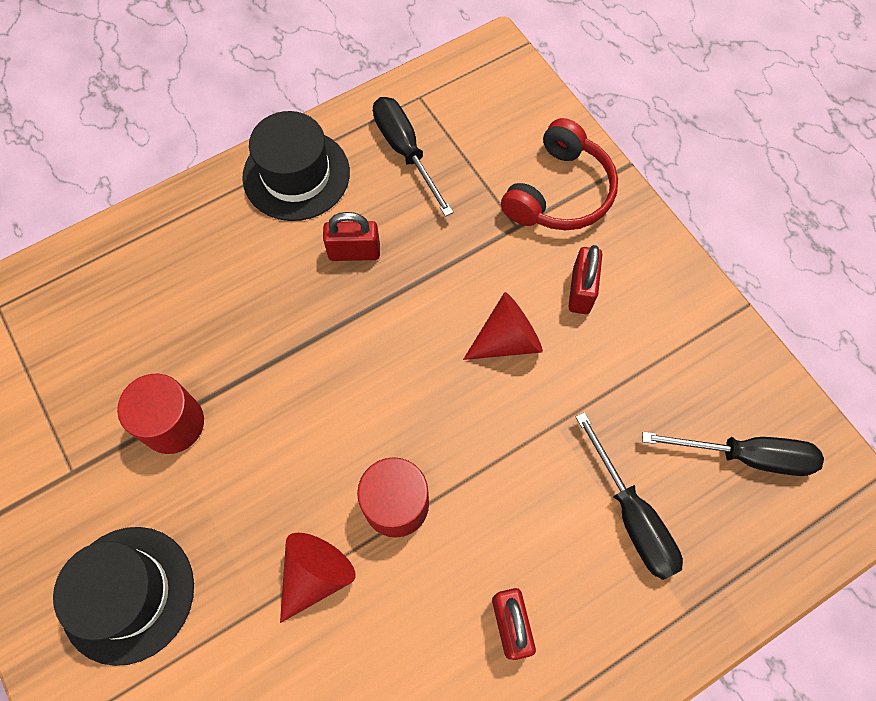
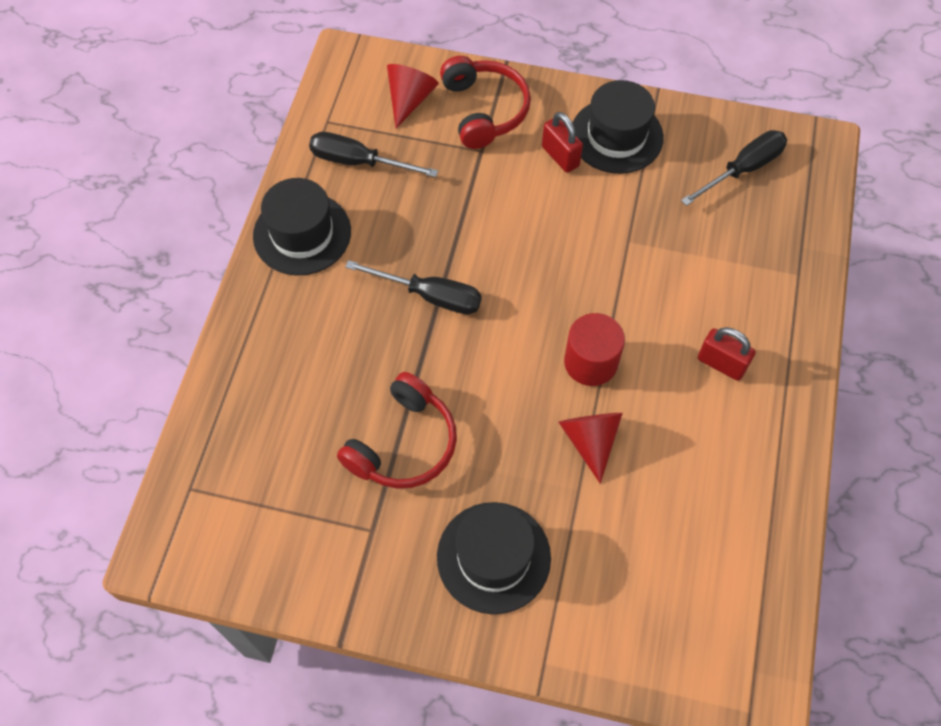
camera: 45 degrees left, 5 degrees down
(173, 423) = (403, 444): red cylinder -> red headphones
(354, 252) = (398, 248): red padlock -> none
(507, 339) = (549, 219): red cone -> red cone (410, 99)
(632, 516) = (720, 252): black screwdriver -> black screwdriver (430, 296)
(655, 316) = (616, 136): none -> black hat

